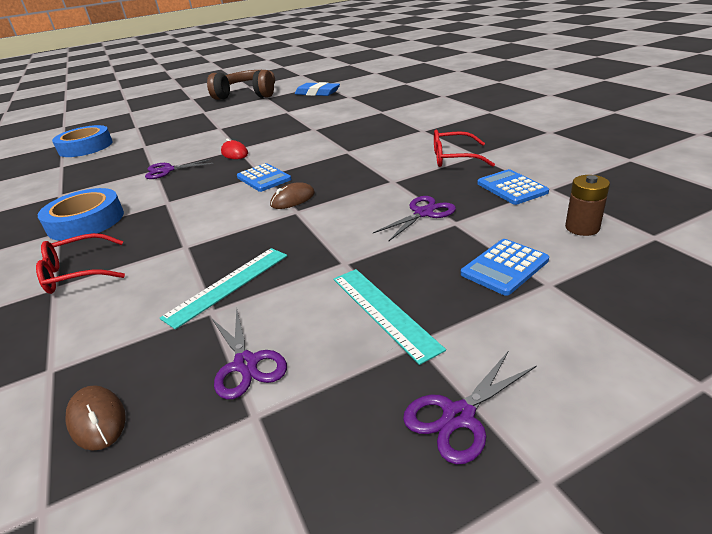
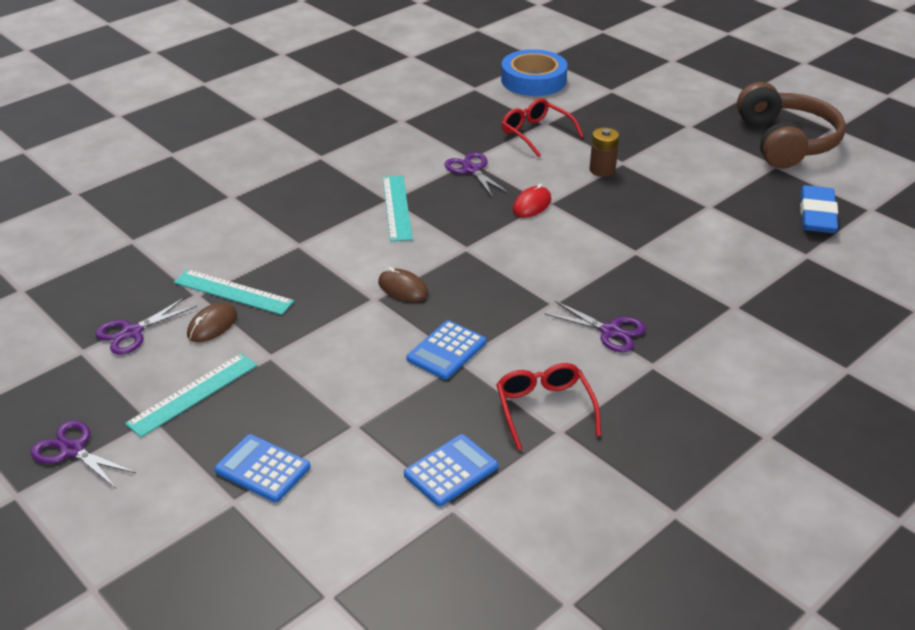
camera: 70 degrees right, 5 degrees up
(77, 273) = (252, 199): red glasses -> red glasses (536, 133)
(86, 221) = (344, 164): blue tape -> none
(97, 419) = (84, 282): brown mouse -> brown mouse (212, 325)
(182, 199) = (397, 208): none -> turquoise ruler
(264, 178) = (457, 251): blue calculator -> blue calculator (446, 351)
(423, 213) = (375, 398): purple scissors -> purple scissors (610, 331)
(582, 228) = (347, 533): brown battery -> brown battery (602, 170)

